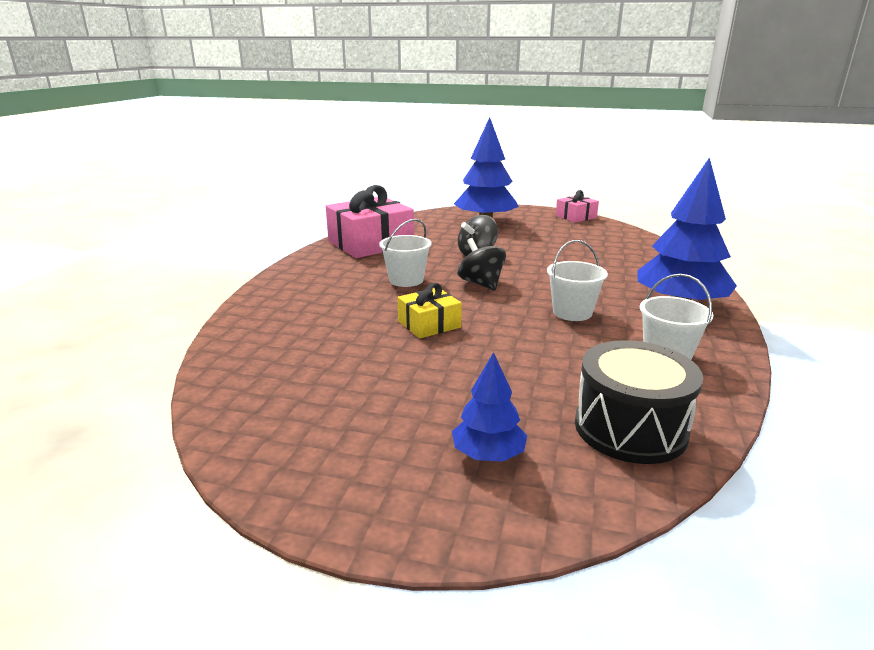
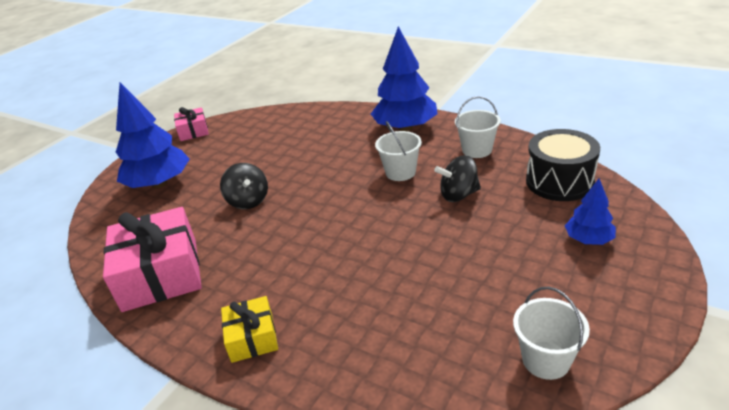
camera: 70 degrees left, 10 degrees up
(406, 280) = (289, 253): white bucket -> white bucket (546, 360)
(429, 324) = (396, 247): yellow gift -> yellow gift (252, 338)
(481, 284) = (323, 208): black spinning top -> black spinning top (458, 195)

